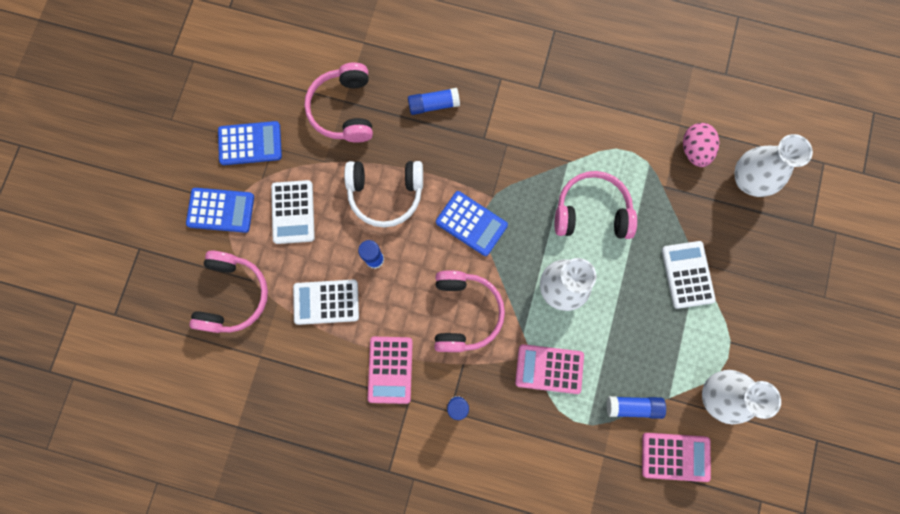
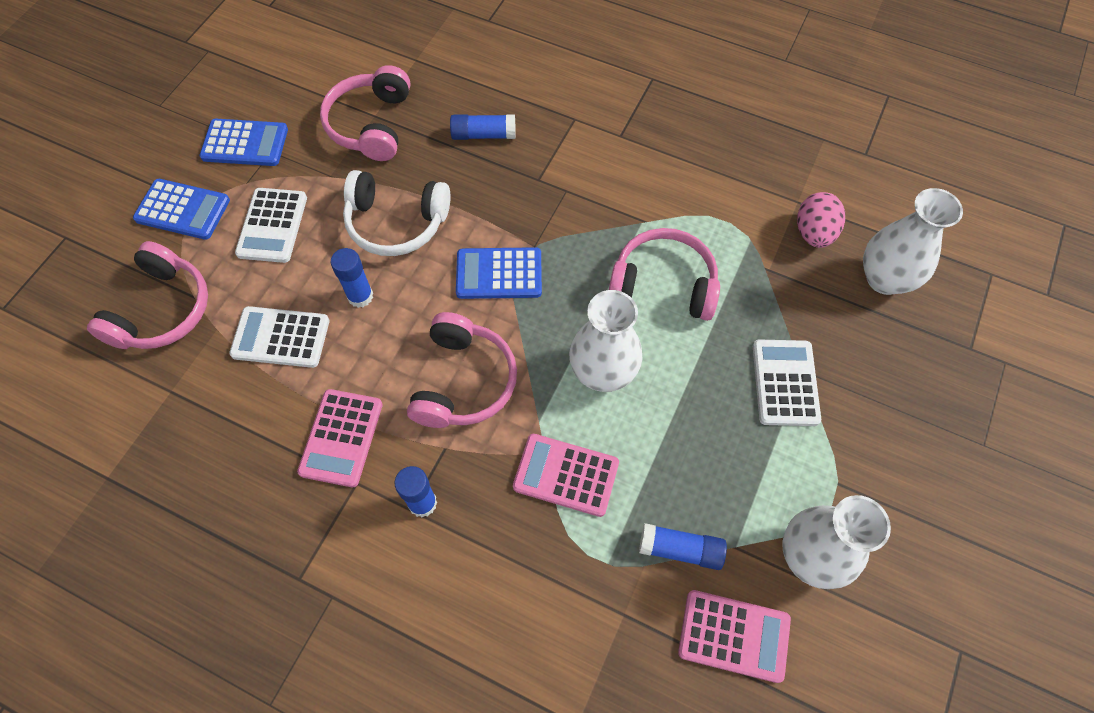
camera: 10 degrees right, 15 degrees down
(471, 223) = (499, 274): blue calculator -> blue calculator turned 135 degrees clockwise

